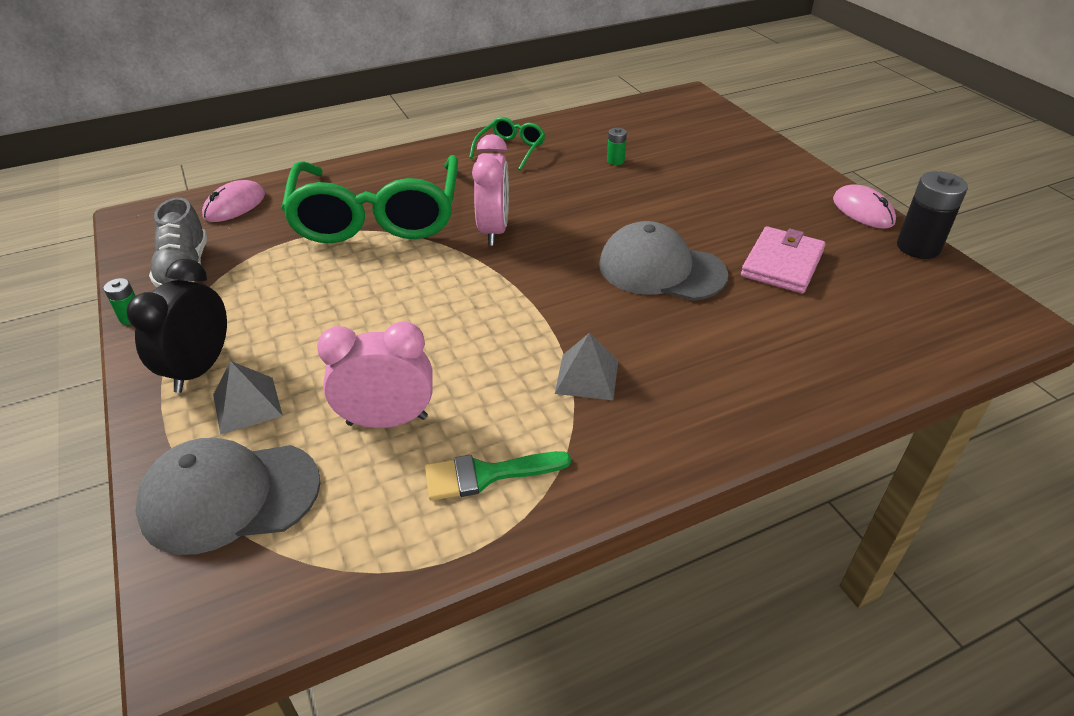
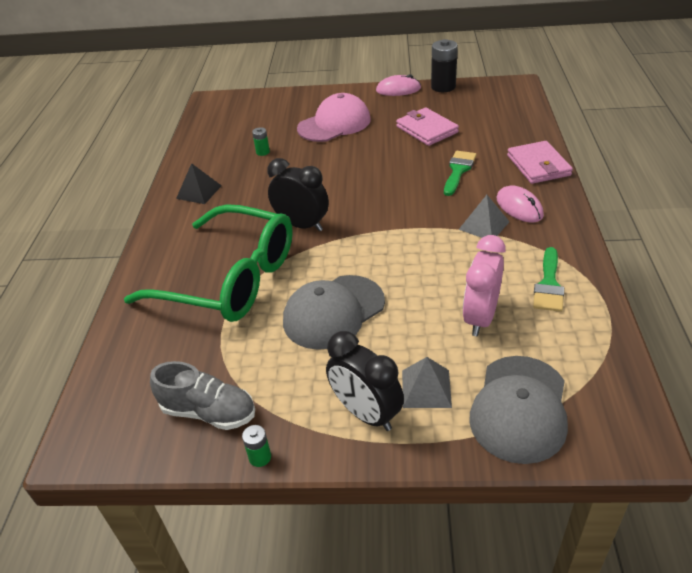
camera: 60 degrees left, 0 degrees up
(235, 205) = (128, 366): pink mouse -> pink mouse (519, 207)
(494, 230) = (302, 225): pink clock -> black clock
(511, 149) = (199, 192): green glasses -> black pyramid
(661, 269) = (401, 170): grey cap -> grey cap (333, 312)
(702, 319) = (458, 170): none -> green brush
(722, 188) = (334, 124): none -> pink cap
(787, 399) = (538, 165): none -> pink wallet

